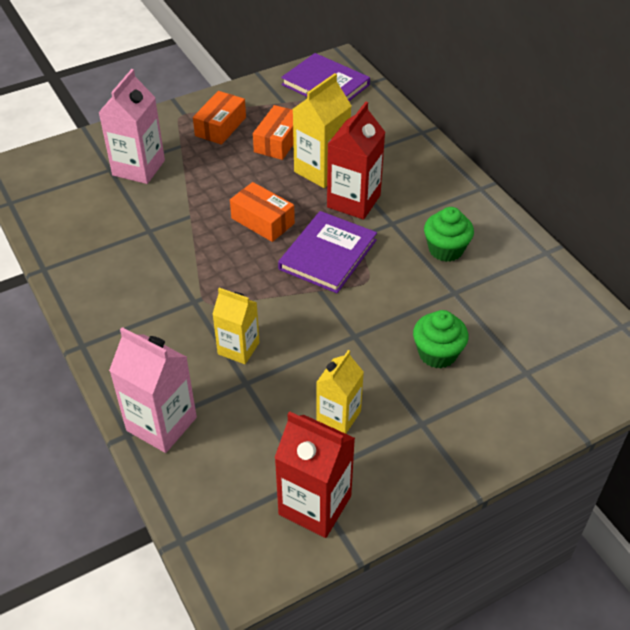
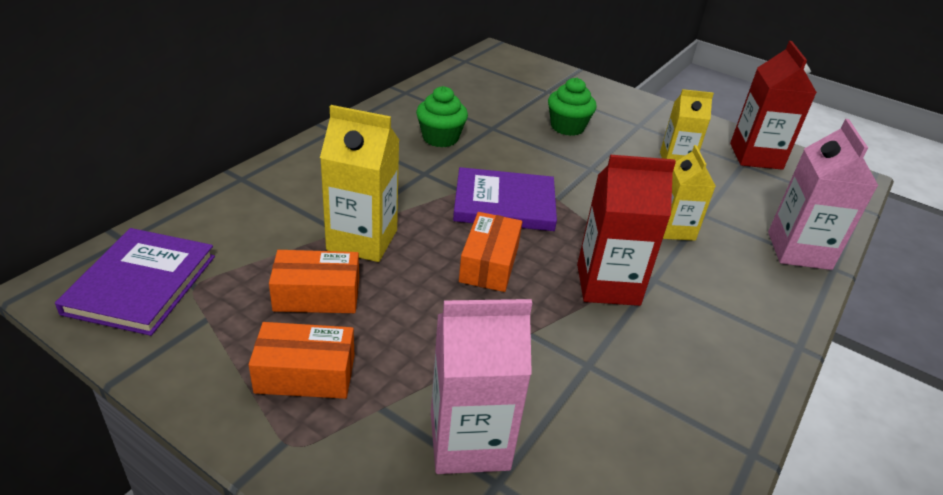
camera: 120 degrees left, 10 degrees down
(353, 201) = (406, 204): red carton -> red carton (608, 284)

